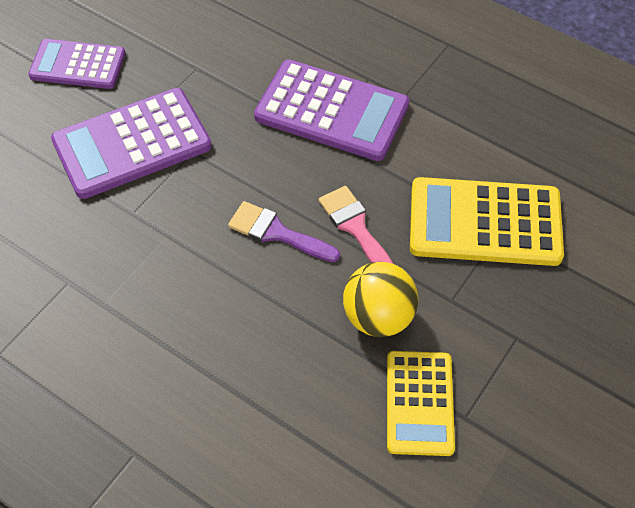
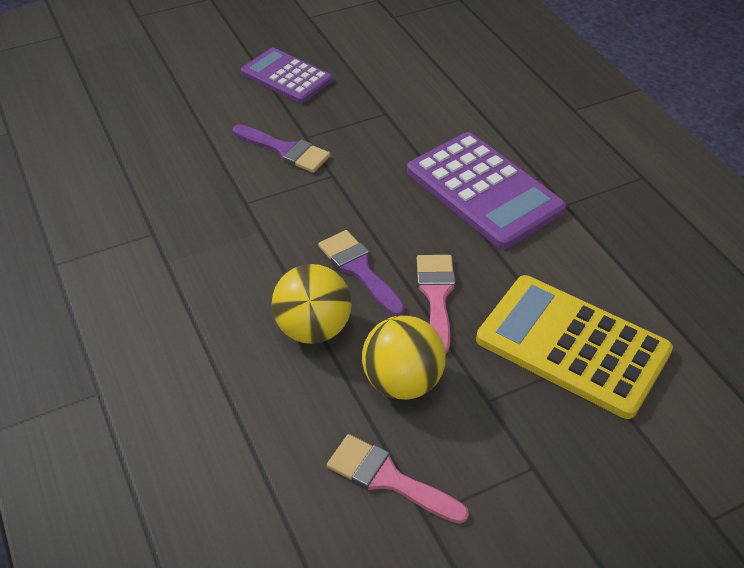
camera: 30 degrees right, 10 degrees down
(132, 144) = (285, 150): purple calculator -> purple brush
(276, 305) = (313, 329): none -> yellow ball
(419, 403) = (388, 478): yellow calculator -> pink brush

